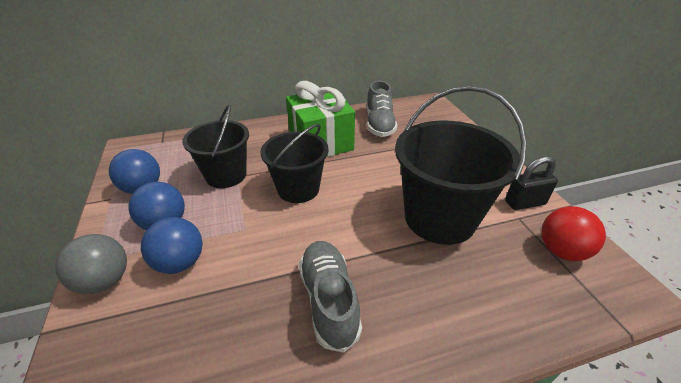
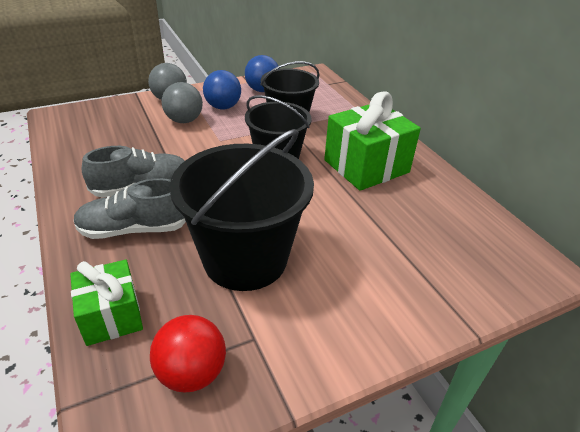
camera: 80 degrees right, 0 degrees up
(180, 263) = (184, 120): blue ball -> grey ball
(379, 124) = (433, 210): grey shoe -> grey shoe (134, 229)
(525, 203) = (287, 352): black padlock -> none
(527, 309) = (111, 316): none -> green gift

